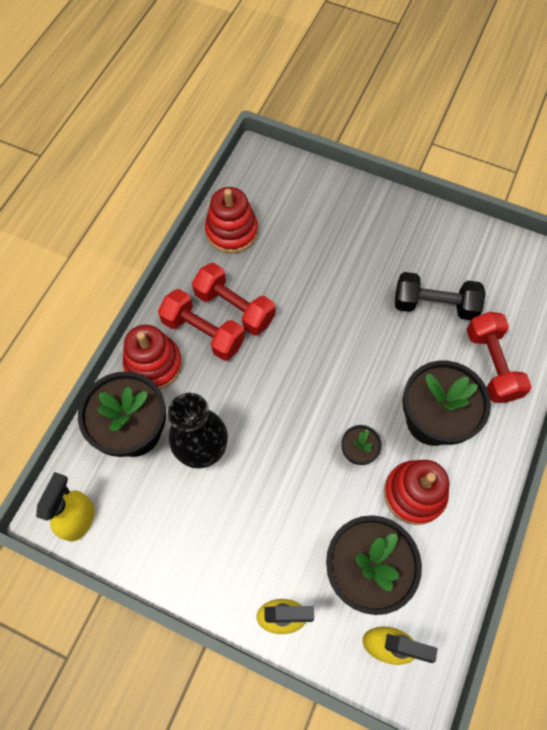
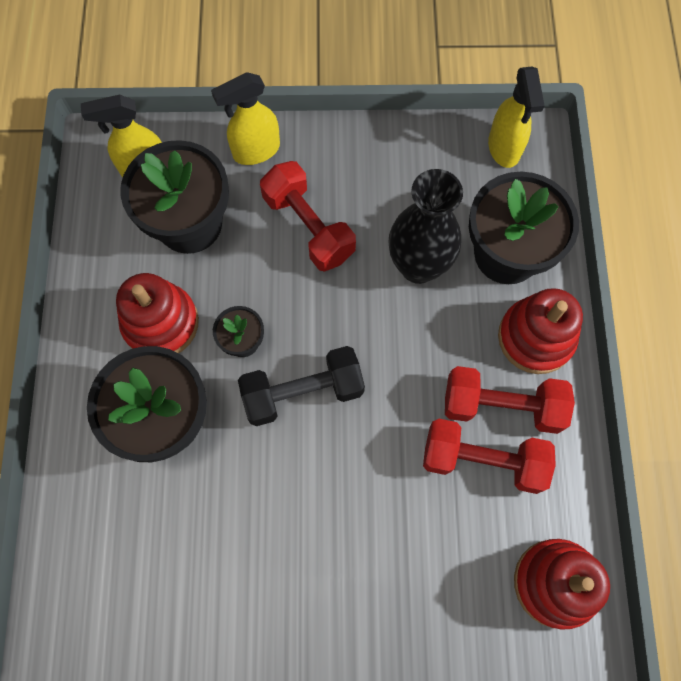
camera: 155 degrees right, 5 degrees up
(434, 305) = (212, 595): black dumbbell -> black dumbbell (303, 392)
(491, 364) = (108, 534): red dumbbell -> red dumbbell (308, 227)

